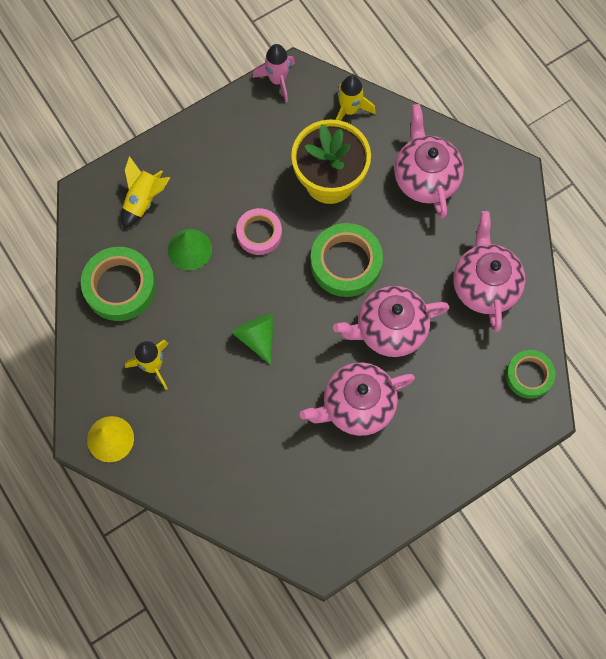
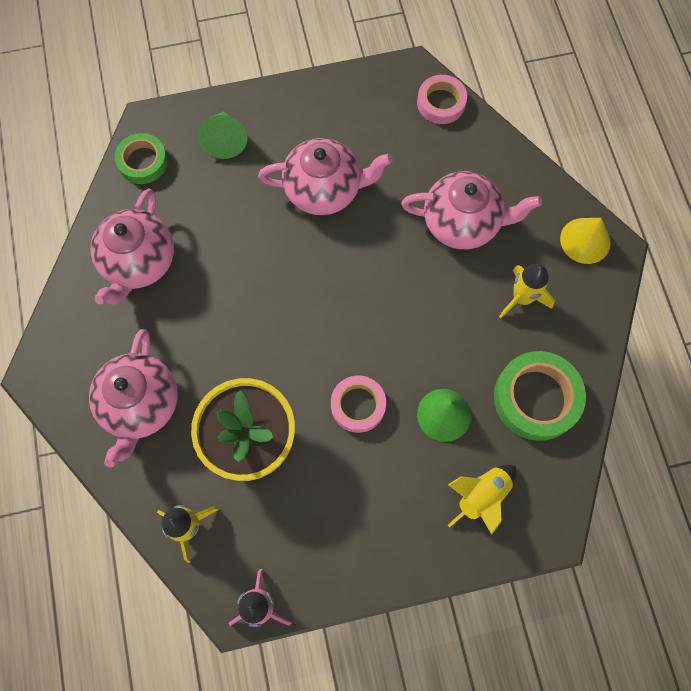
camera: 160 degrees left, 0 degrees up
(257, 337) = (401, 290): green cone -> green cone (225, 140)
(282, 536) = (441, 103): none -> pink tape
(346, 263) = (274, 337): green tape -> none
(389, 329) = (259, 251): pink teapot -> pink teapot (462, 223)

